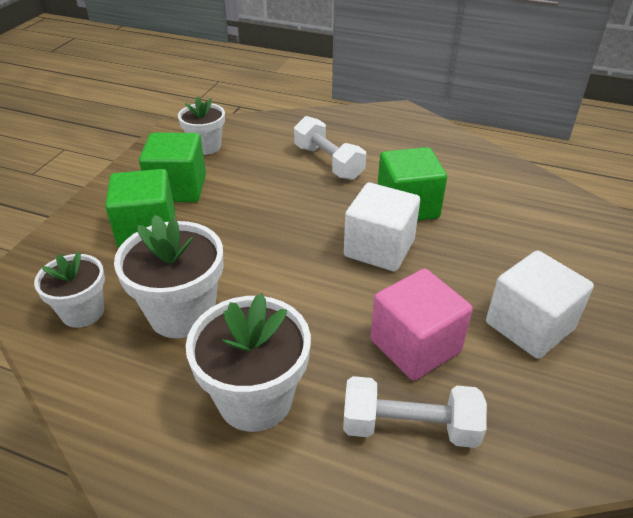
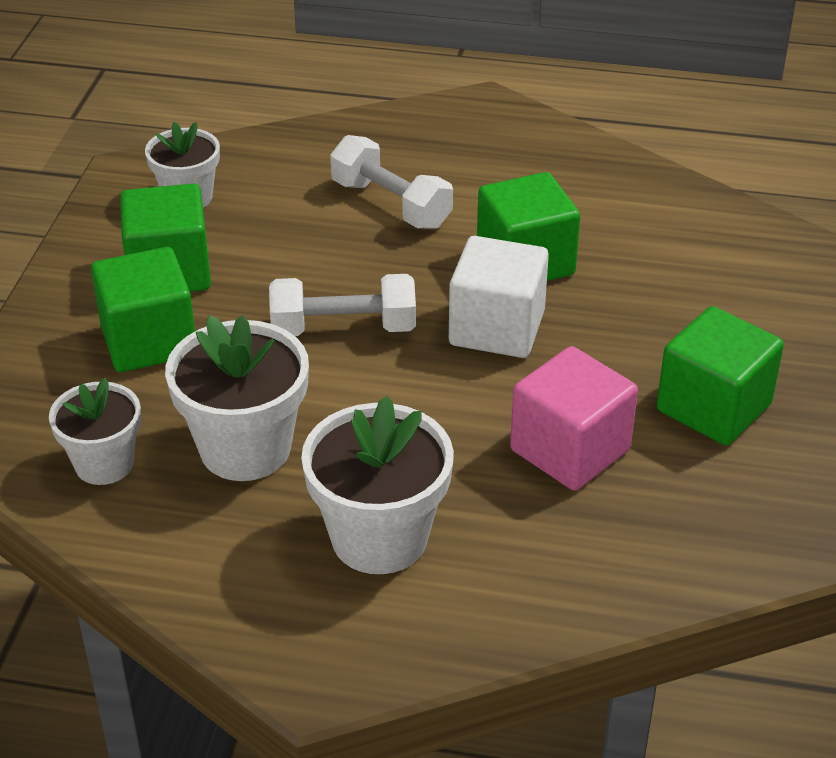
camera: 10 degrees left, 0 degrees up
(409, 427) = (579, 543): white dumbbell -> white dumbbell (343, 328)
(529, 326) = (713, 407): white cube -> green cube

